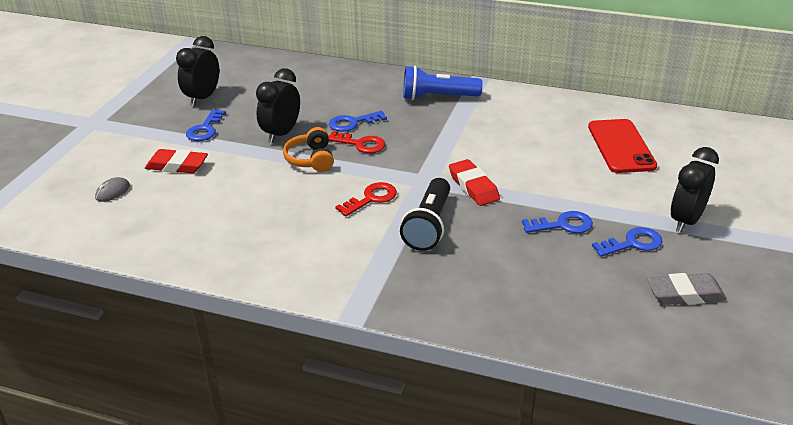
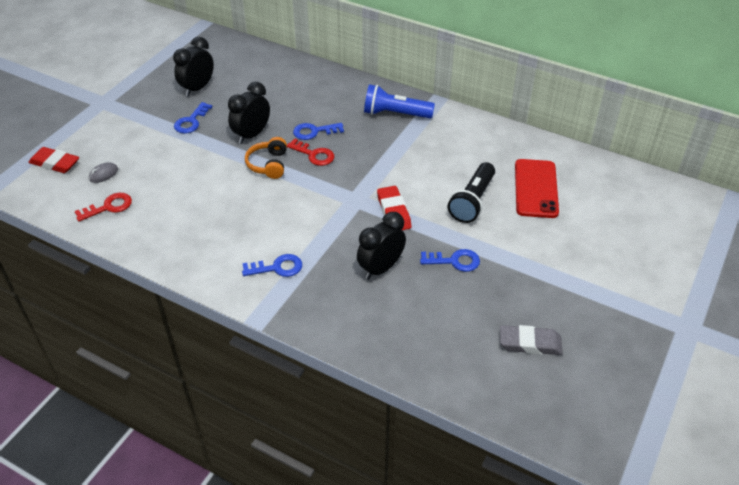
camera: 10 degrees right, 10 degrees up
(177, 165) = (159, 155): red eraser -> red eraser (55, 163)
(371, 198) = (306, 211): red key -> red key (108, 207)
(429, 226) = (344, 245): black flashlight -> black flashlight (472, 201)
(632, 243) = (506, 288): blue key -> blue key (277, 267)
(686, 221) = (561, 273): black clock -> black clock (381, 268)

